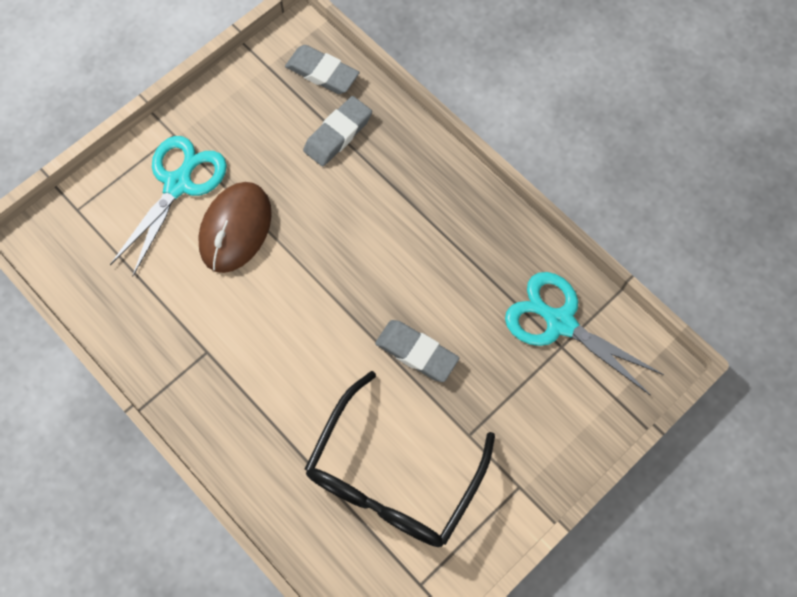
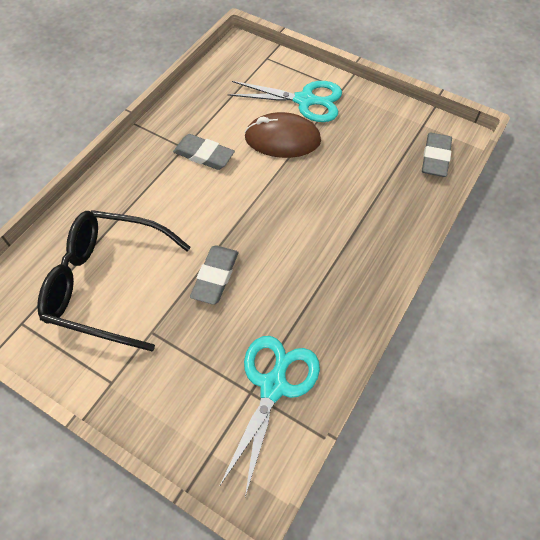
camera: 75 degrees right, 10 degrees down
(338, 134) = (386, 180): grey eraser -> grey eraser (204, 155)

